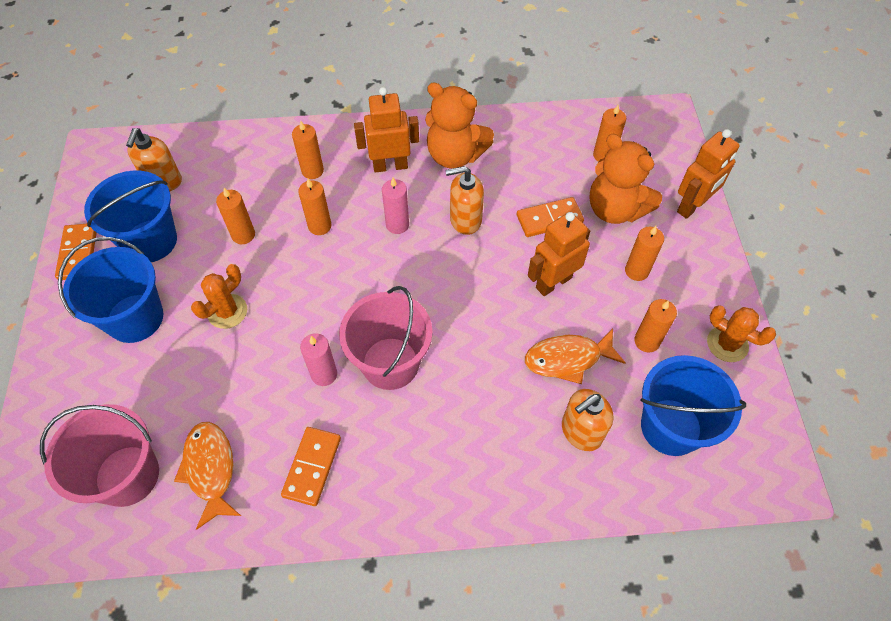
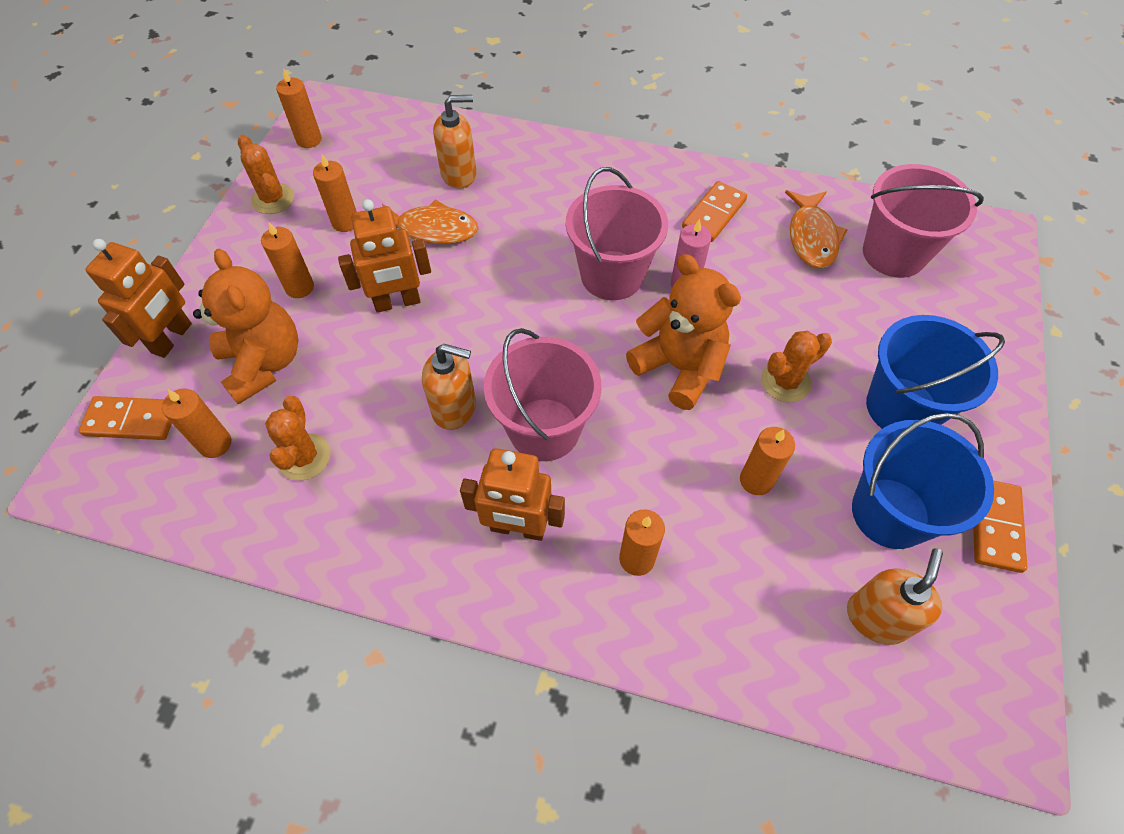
camera: 160 degrees left, 0 degrees up
(319, 226) = (648, 460): orange candle -> orange candle (309, 140)
(397, 225) = (544, 429): pink candle -> pink bucket
(455, 155) = (416, 514): orange teddy bear -> orange teddy bear (679, 367)
(543, 164) = (304, 457): none -> orange cactus
(549, 219) = (351, 376): orange domino -> orange domino (131, 420)
(671, 427) = (379, 157): blue bucket -> none
(692, 206) = (172, 338): orange robot -> orange robot turned 135 degrees clockwise

